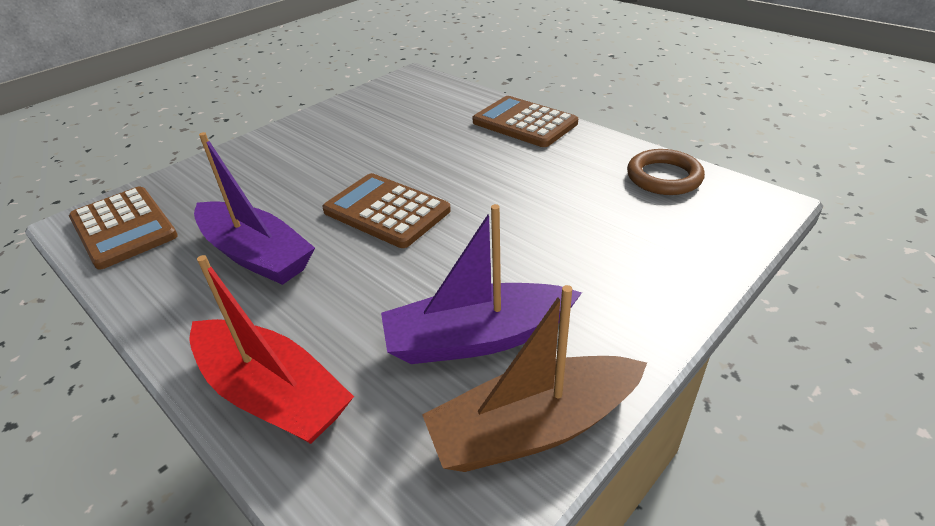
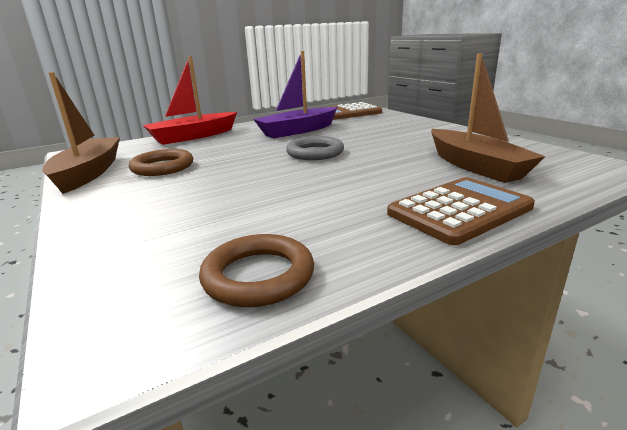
camera: 105 degrees right, 15 degrees down
(386, 211) = (315, 153): brown calculator -> grey ring
(422, 119) = (475, 166): none -> brown boat
(477, 338) = (162, 167): purple boat -> brown ring

